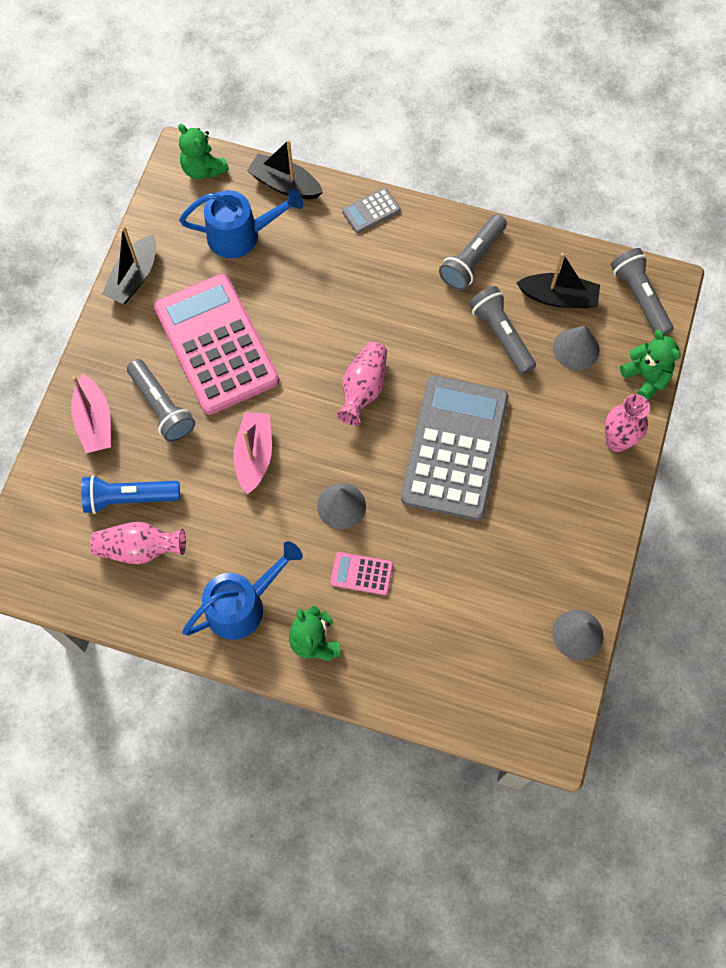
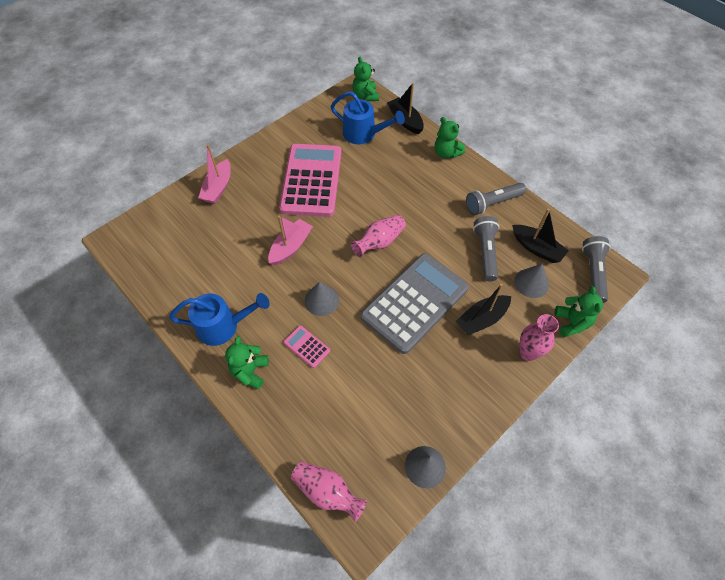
camera: 30 degrees right, 10 degrees down
(129, 498) = (206, 235): blue flashlight -> none
(134, 277) = (292, 129): black boat -> black boat (482, 319)
(139, 549) = (191, 264): pink vase -> pink vase (327, 492)
(162, 407) = (259, 197): grey flashlight -> none
(371, 211) = (446, 153): grey calculator -> green teddy bear

